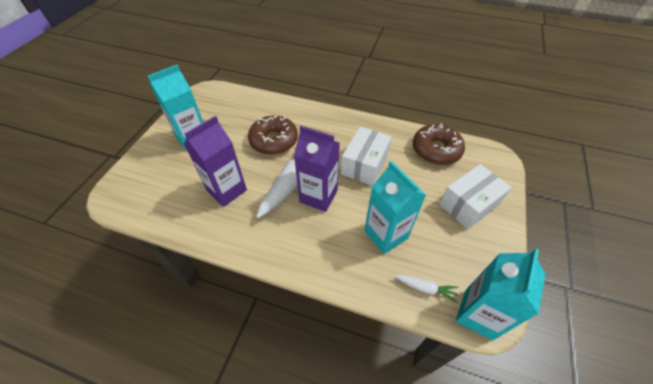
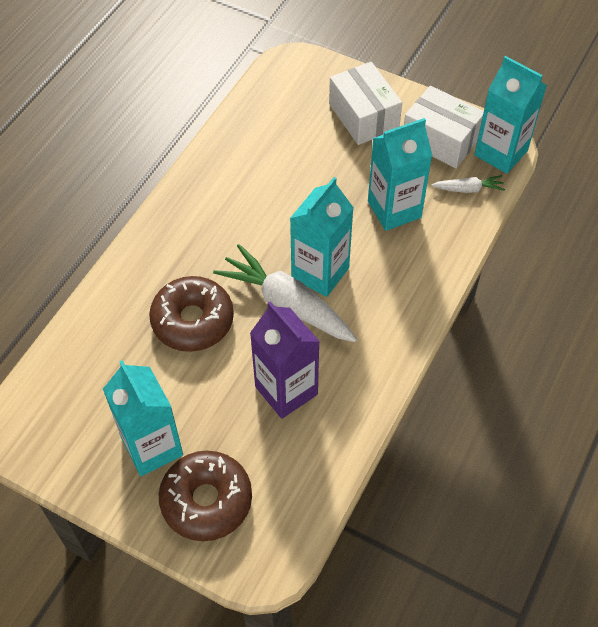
camera: 80 degrees left, 5 degrees up
(318, 196) = (320, 273): purple carton -> turquoise carton
(364, 164) = (273, 209): white box -> white box (440, 140)
(425, 288) = (468, 189): white carrot -> white carrot turned 60 degrees clockwise
(436, 150) = (264, 121): brown donut -> brown donut (206, 500)

